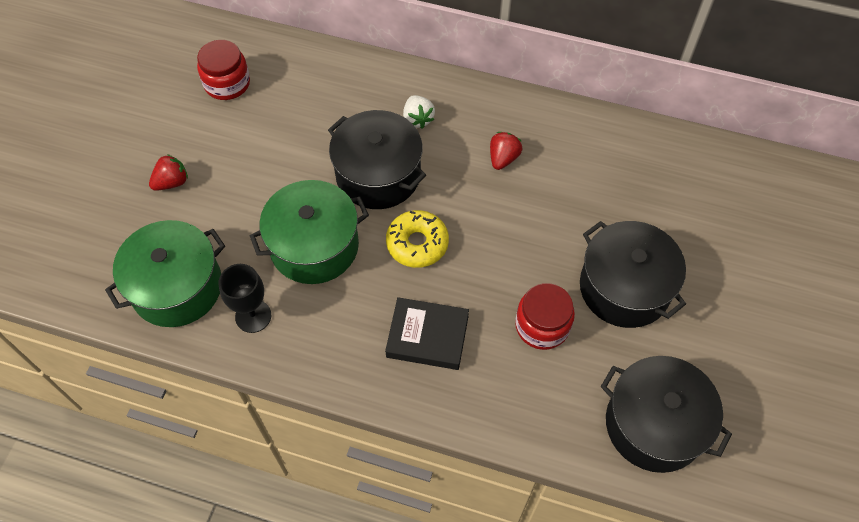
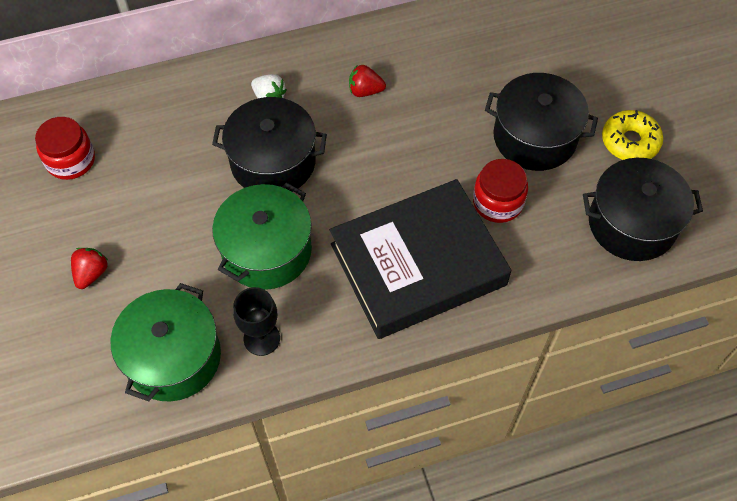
camera: 35 degrees left, 0 degrees up
(417, 244) = (351, 198): yellow donut -> yellow donut (630, 142)
(427, 336) = (418, 264): black book -> black book, size x2.01
(503, 158) = (365, 91): red strawberry -> red strawberry turned 75 degrees counterclockwise

